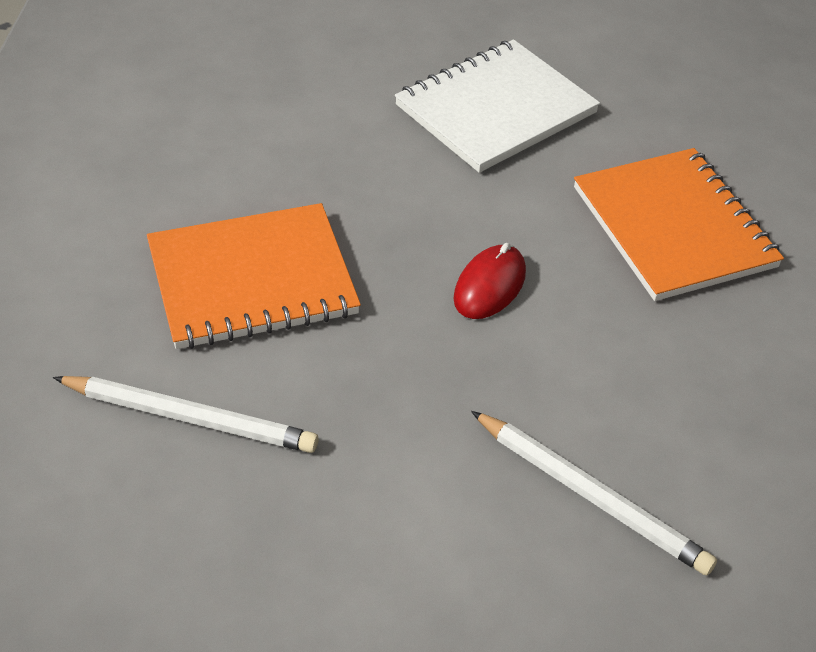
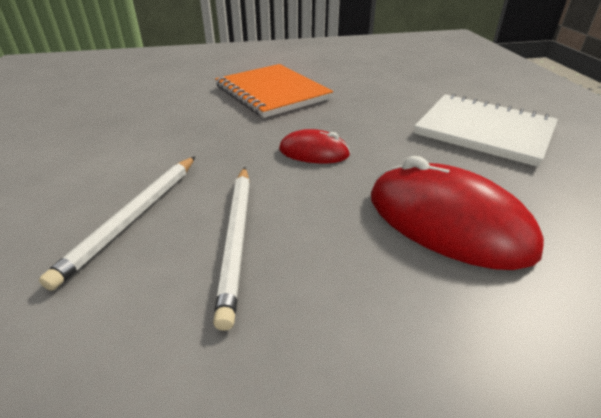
camera: 75 degrees right, 10 degrees down
(190, 418) = (176, 95): white pencil -> white pencil (237, 238)
(673, 227) = (447, 223): orange notebook -> red mouse

